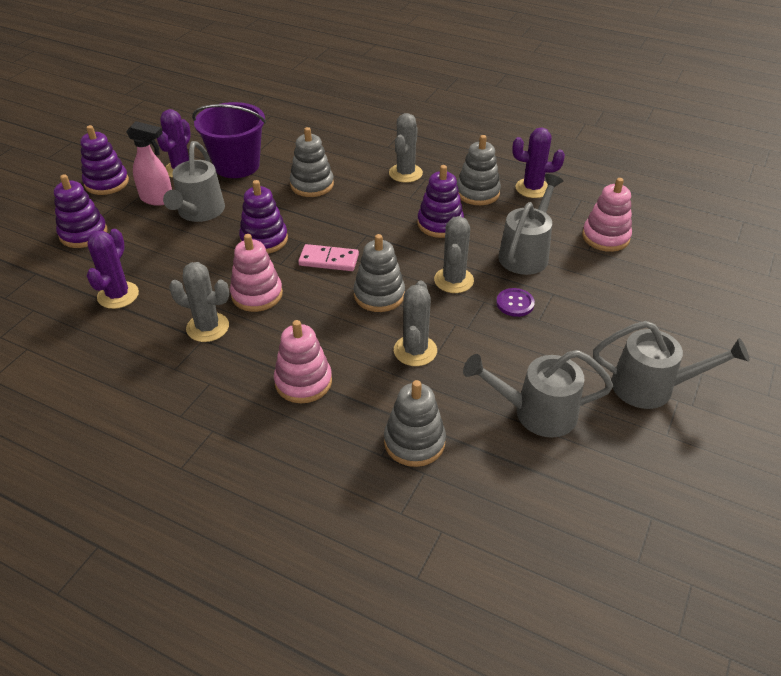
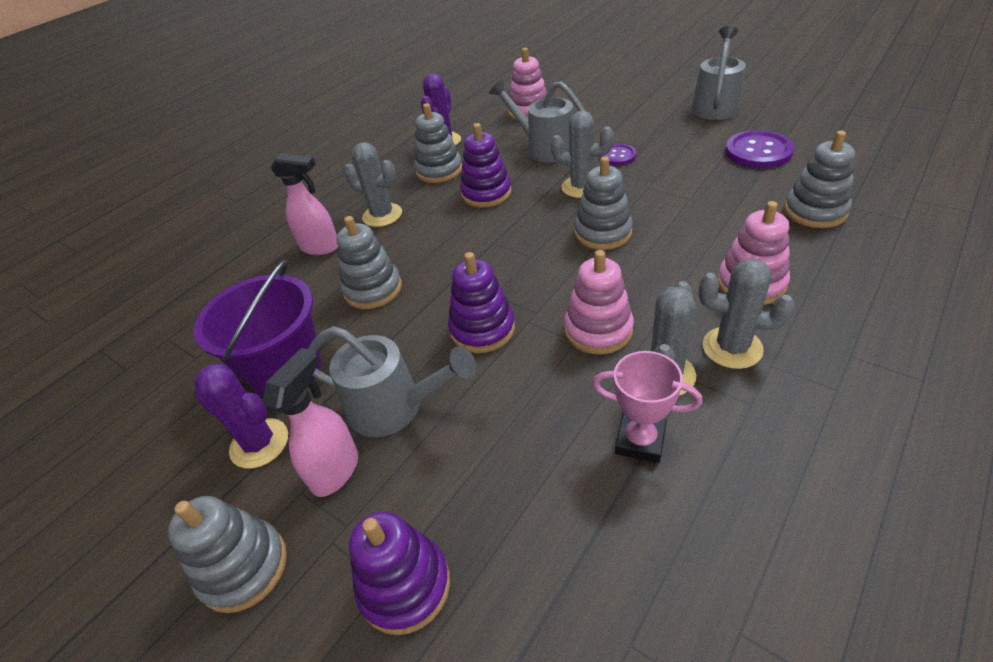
camera: 75 degrees left, 0 degrees up
(106, 183) = (243, 567): purple stacking toy -> grey stacking toy
(118, 295) = (593, 497): purple cactus -> none
(153, 314) = (640, 441): none -> pink trophy
(329, 260) = (536, 270): pink domino -> none
(362, 152) = (321, 247): none -> pink spray bottle
(415, 351) = (689, 210): grey cactus -> grey cactus (732, 348)
(535, 413) = (758, 152): grey watering can -> purple button

